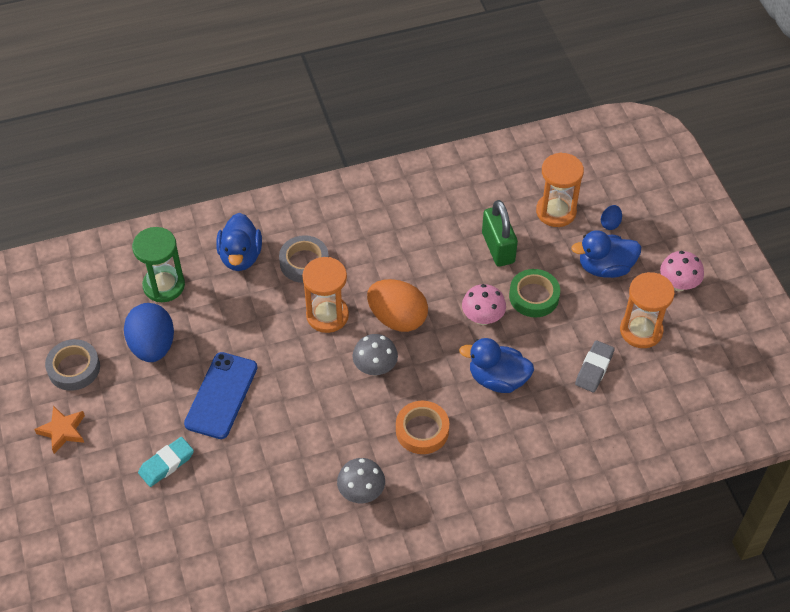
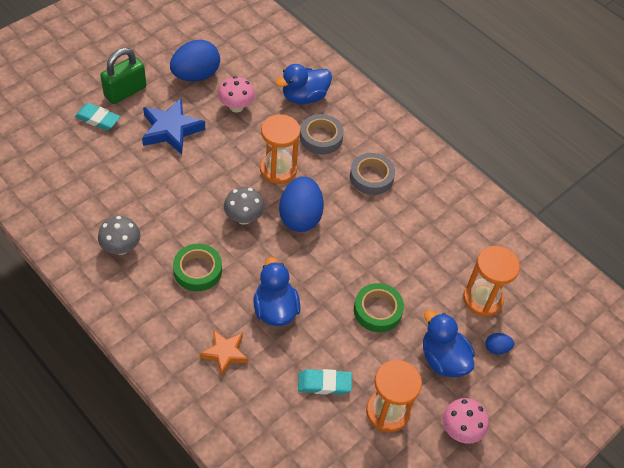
camera: 60 degrees right, 0 degrees up
(63, 431) = (101, 53): orange star -> orange star (225, 353)
(74, 368) = (156, 40): grey tape -> grey tape (371, 177)
(164, 285) = (252, 62): green hourglass -> none
(221, 395) = (171, 130): blue phone -> blue star
(397, 318) = (300, 217): orange egg -> blue egg
(422, 430) = (198, 270): orange tape -> green tape
(482, 318) = (333, 278): pink mushroom -> pink mushroom (236, 107)
(498, 248) = (414, 266): green padlock -> green padlock (125, 91)
(594, 368) = (324, 384): grey eraser -> turquoise eraser

